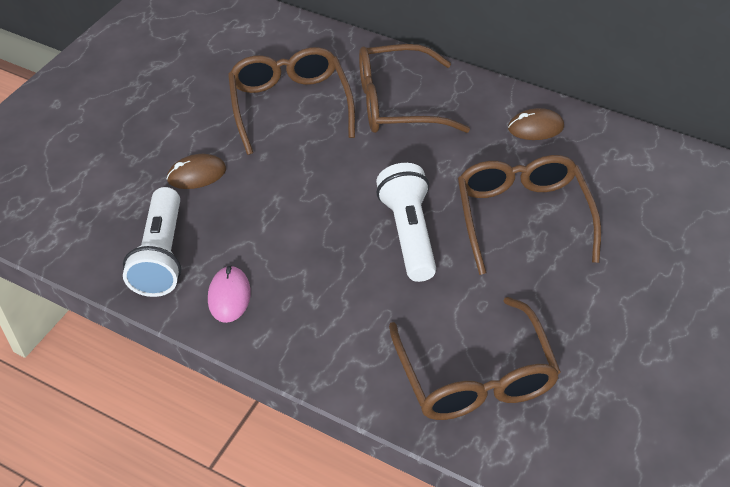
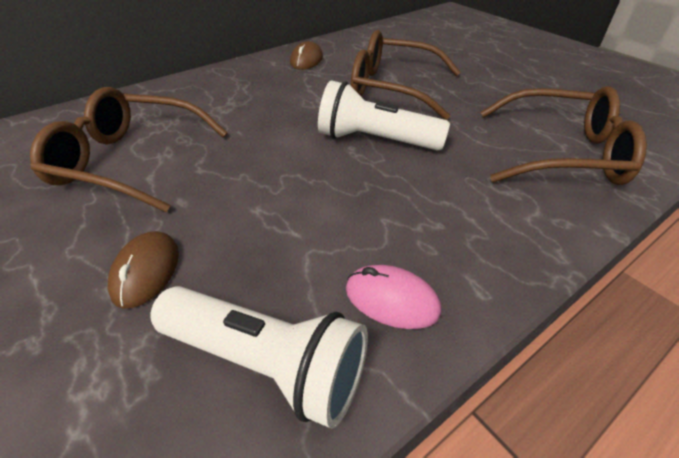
camera: 65 degrees left, 5 degrees down
(397, 103) = (210, 103): brown glasses -> none

